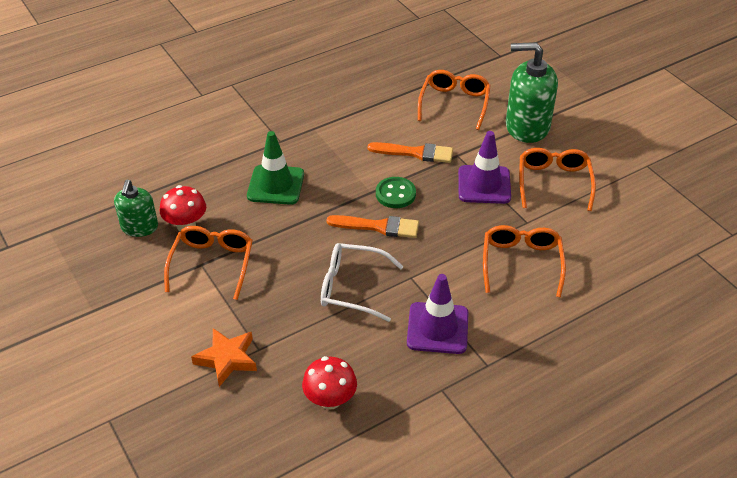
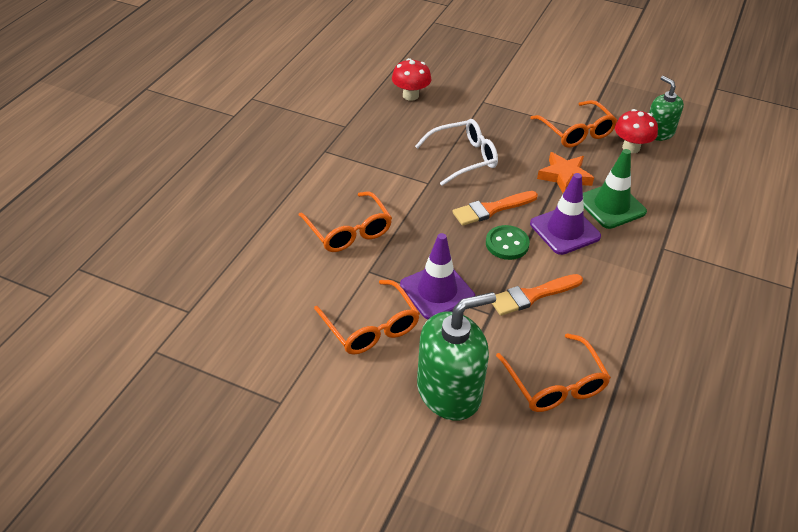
camera: 145 degrees right, 0 degrees up
(227, 359) = (495, 89): orange star -> orange star (564, 176)
(437, 328) = (377, 158): purple traffic cone -> purple traffic cone (565, 230)

